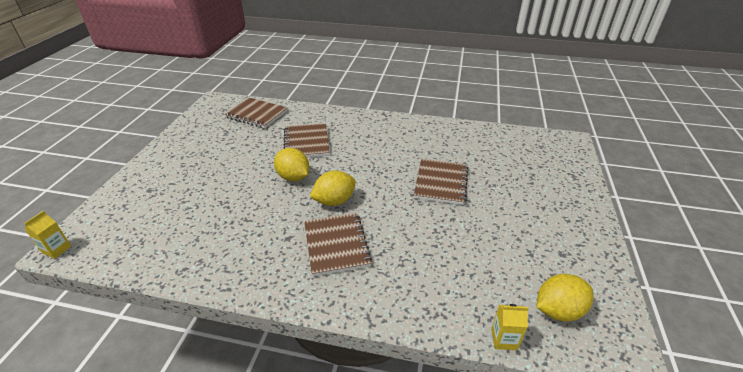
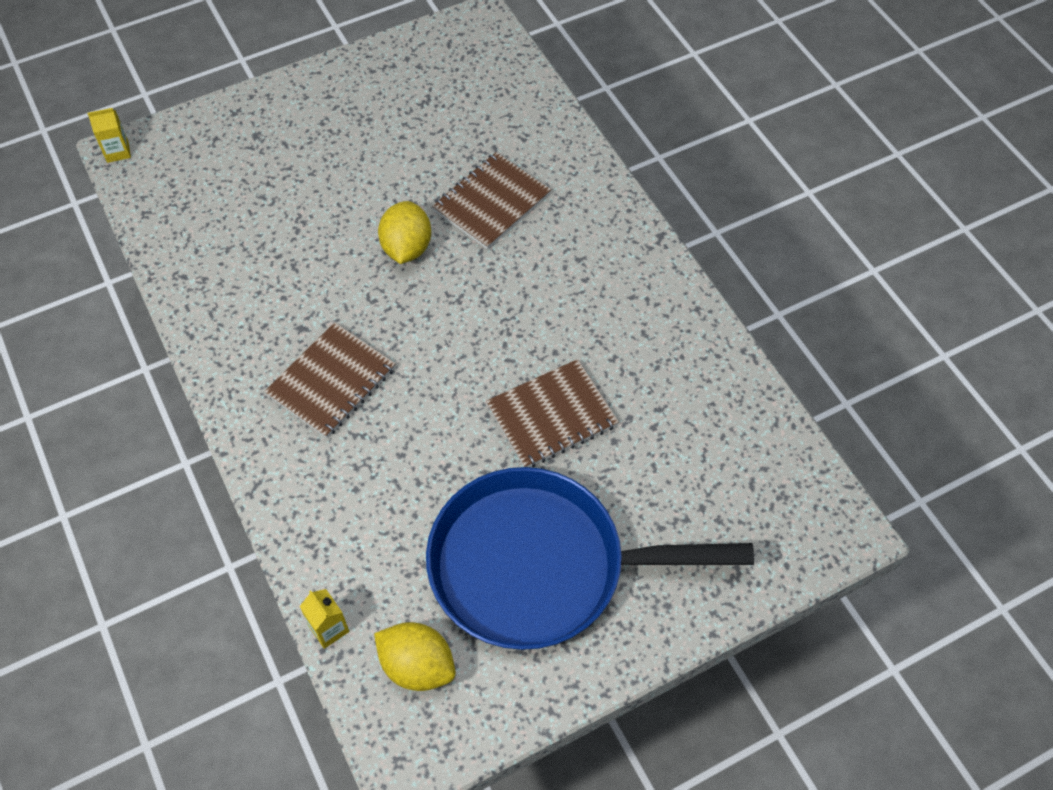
camera: 50 degrees right, 20 degrees up
(256, 114) = (498, 94): brown notebook -> none
(334, 201) = (402, 324): yellow lemon -> none
(525, 229) = (539, 566): none -> blue pan

